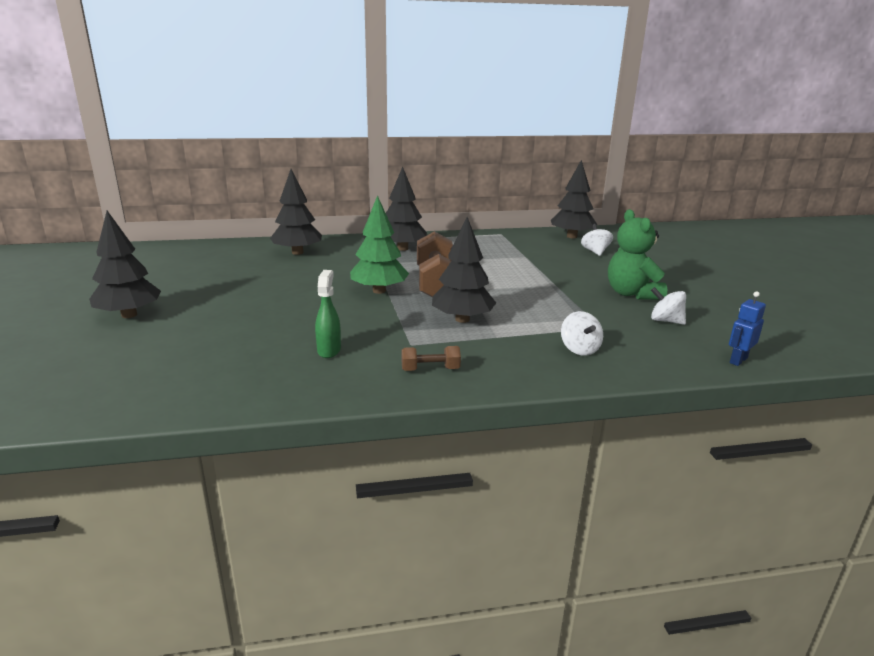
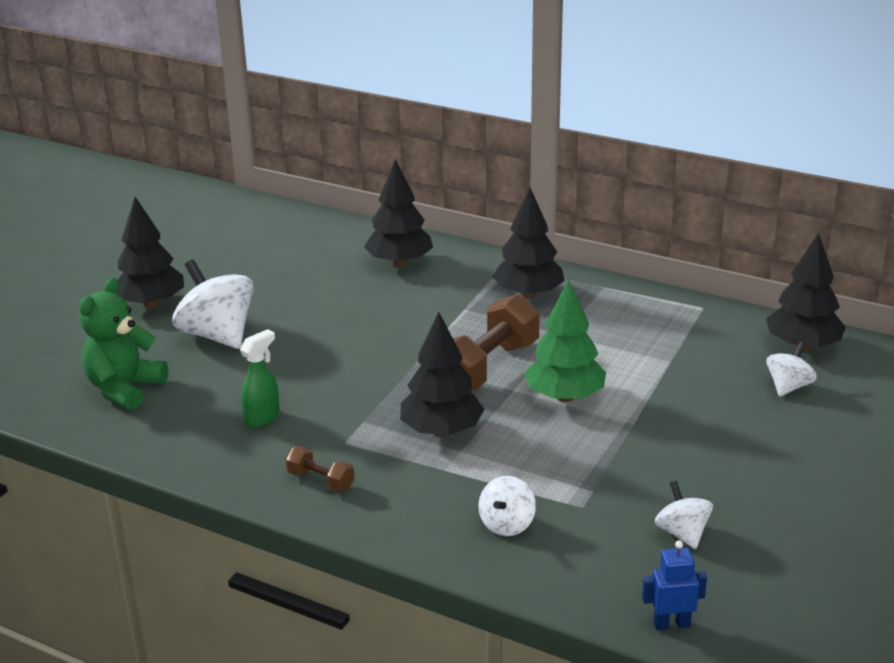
camera: 40 degrees right, 5 degrees up
(218, 317) = (217, 335): none -> white spinning top
(379, 291) = (410, 355): green tree -> green tree (565, 397)
(631, 294) = (712, 476): green teddy bear -> green teddy bear (124, 389)

